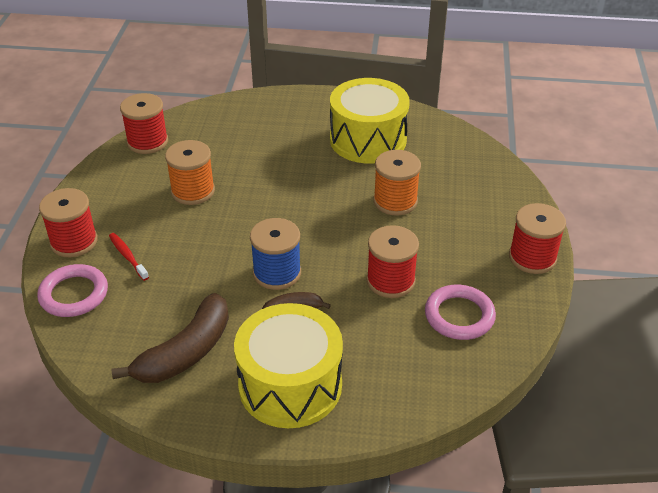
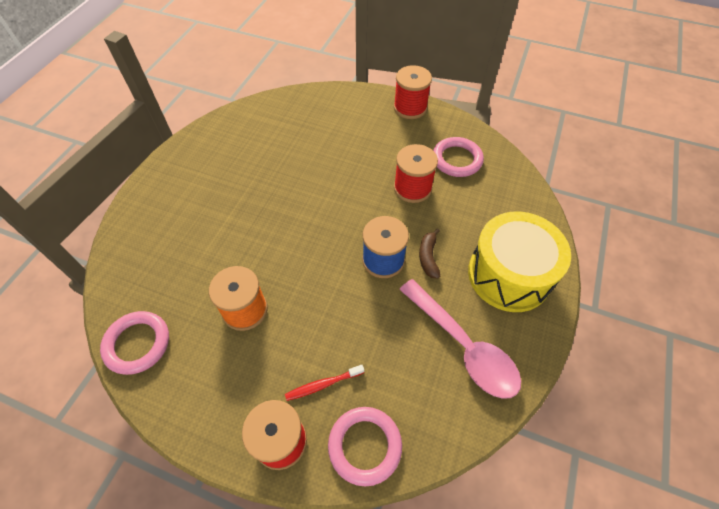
camera: 75 degrees left, 15 degrees up
(147, 142) = (137, 344): red spool -> pink ring
(186, 352) = (463, 346): brown banana -> pink spoon
(368, 140) = (235, 161): yellow drum -> none
(395, 201) = (323, 163): orange spool -> none

